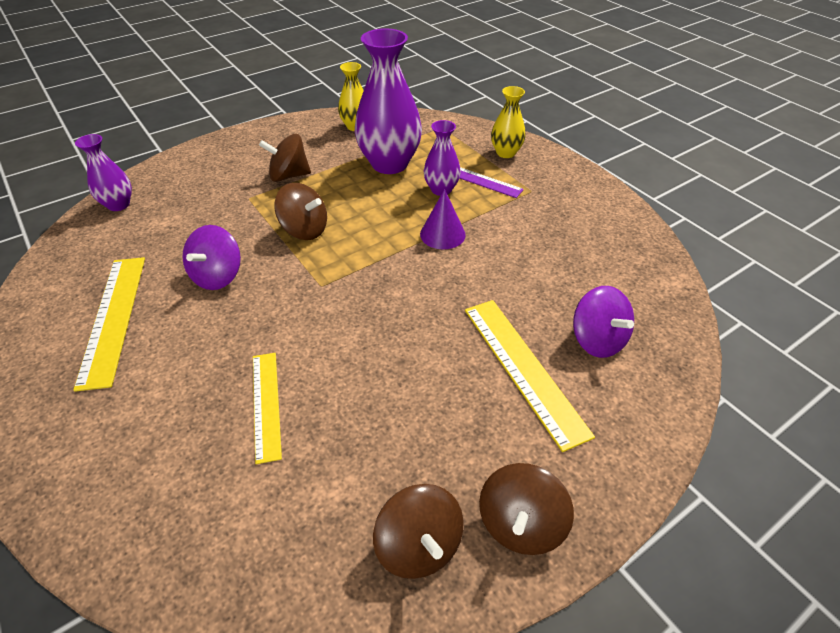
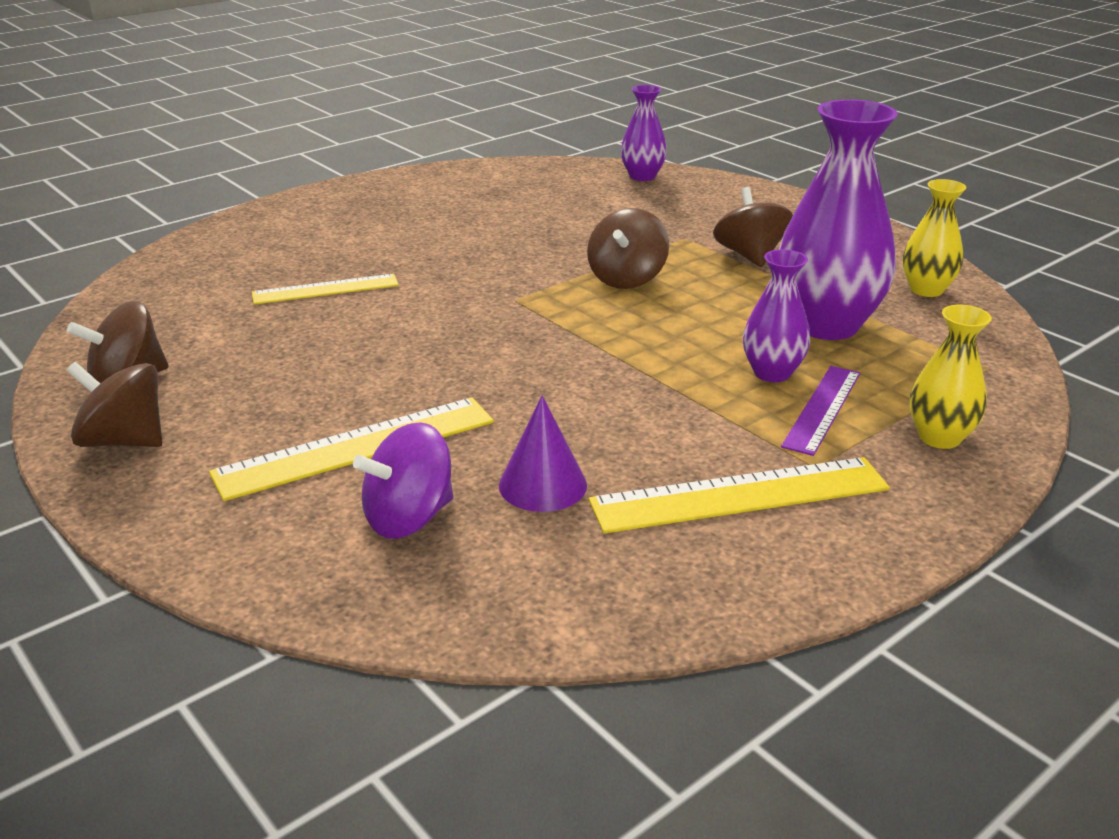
camera: 85 degrees right, 15 degrees down
(113, 318) = (453, 205): yellow ruler -> yellow ruler (739, 495)
(218, 276) = (524, 241): purple spinning top -> none
(442, 234) = (647, 378): purple cone -> purple cone (542, 485)

